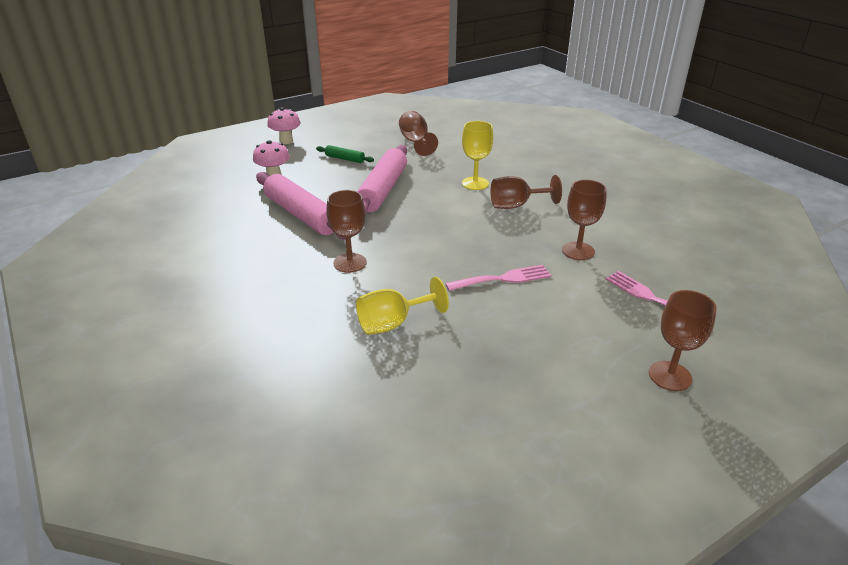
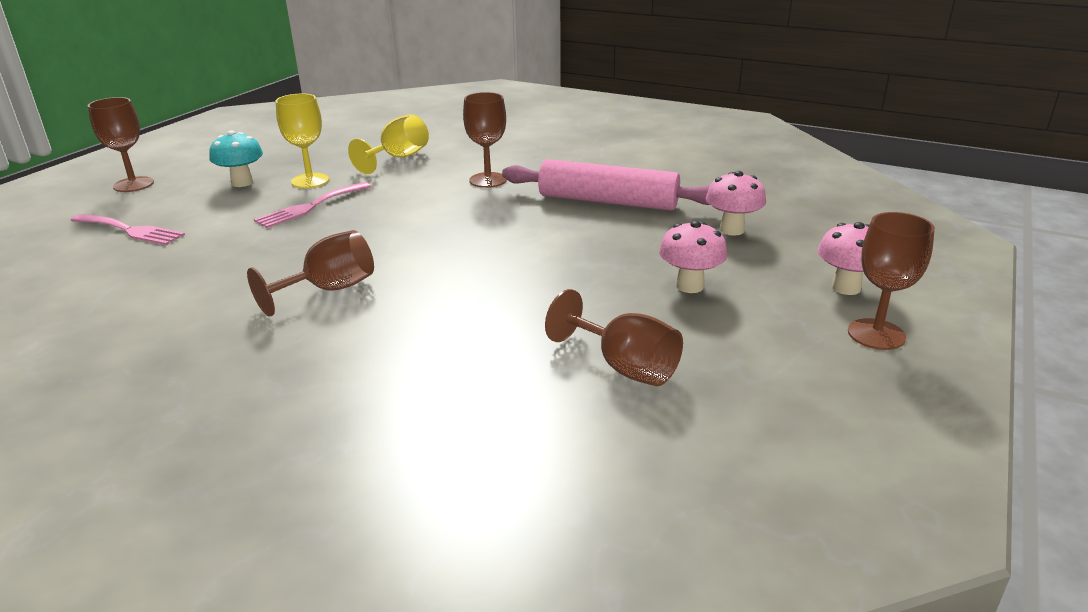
camera: 150 degrees right, 5 degrees down
(345, 159) = (690, 286): green rolling pin -> pink mushroom
(382, 190) = (555, 255): pink rolling pin -> none
(475, 183) = (421, 308): yellow goblet -> yellow goblet (310, 181)
(555, 336) = (242, 183): none -> turquoise mushroom
(578, 251) = (220, 254): brown goblet -> brown goblet (876, 334)

